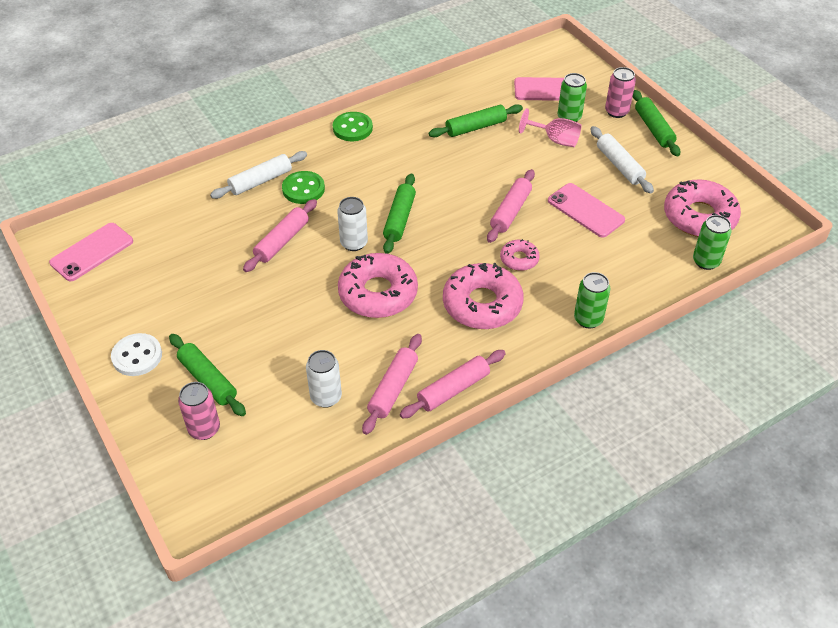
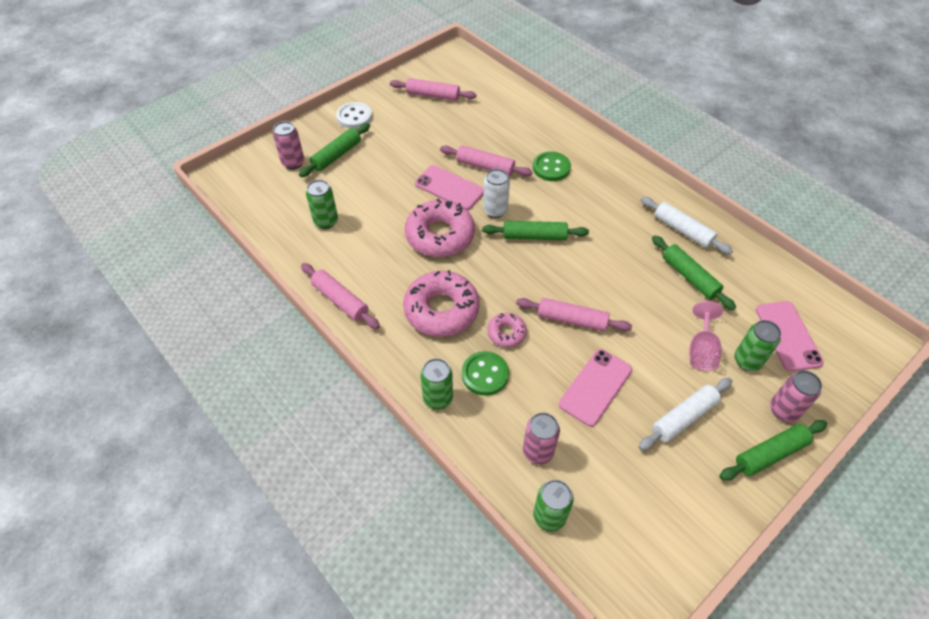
camera: 80 degrees right, 5 degrees up
(92, 252) = (447, 73): pink phone -> pink phone (449, 188)
(260, 181) = (551, 141): white rolling pin -> white rolling pin (682, 230)
(326, 397) = (326, 221): white can -> green can
(352, 128) = (645, 185): green button -> green button (485, 374)
(393, 388) = (338, 260): pink rolling pin -> pink rolling pin (433, 95)
(646, 258) = (538, 451): none -> pink can
(699, 217) = (624, 509): pink donut -> none

